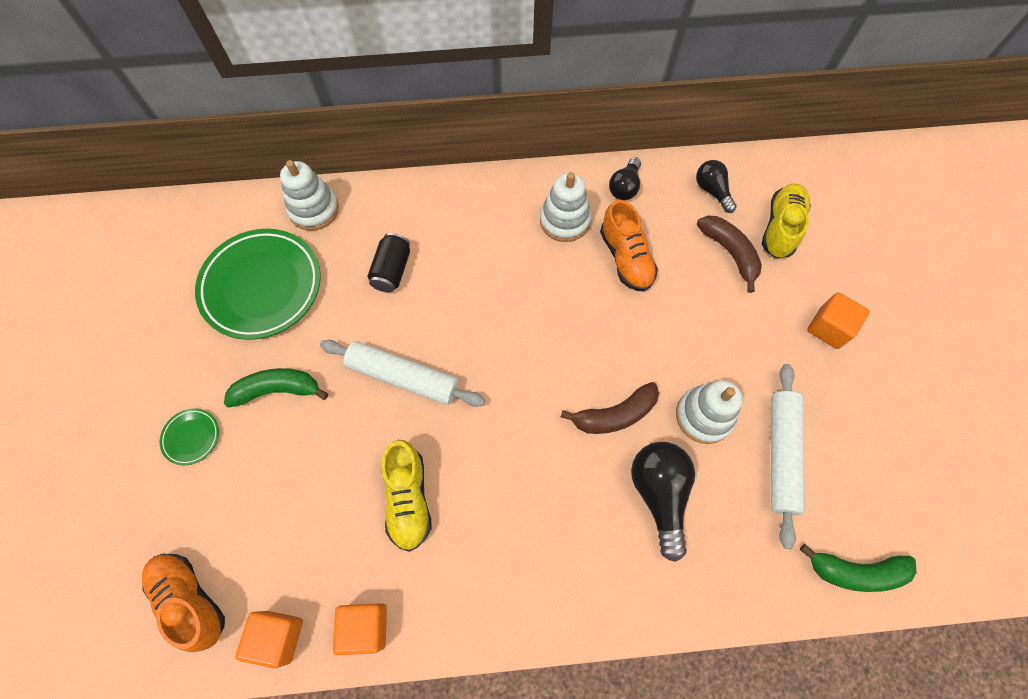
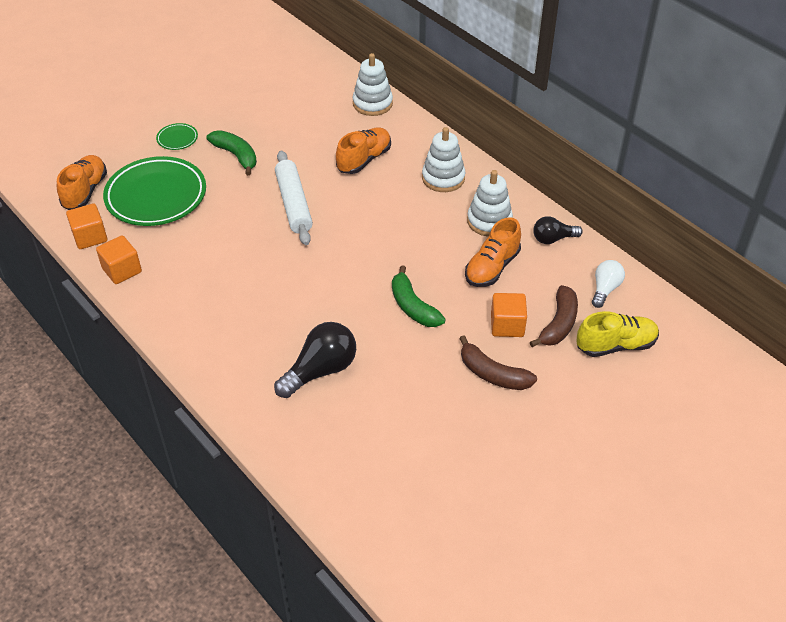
camera: 55 degrees right, 20 degrees down
(262, 287) = (297, 112): green plate -> green plate (156, 196)
(392, 270) = (364, 160): black can -> orange shoe
(408, 499) = (215, 248): yellow shoe -> none
(614, 415) = (360, 319): brown banana -> brown banana (492, 374)
(704, 416) = (403, 369): white stacking toy -> white stacking toy (443, 178)
(712, 191) = (605, 289): black light bulb -> white light bulb
(780, 454) = (412, 428): white rolling pin -> none
(829, 328) = (552, 414): orange cube -> orange cube (507, 325)
(855, 571) = (355, 513): green banana -> green banana (413, 306)

